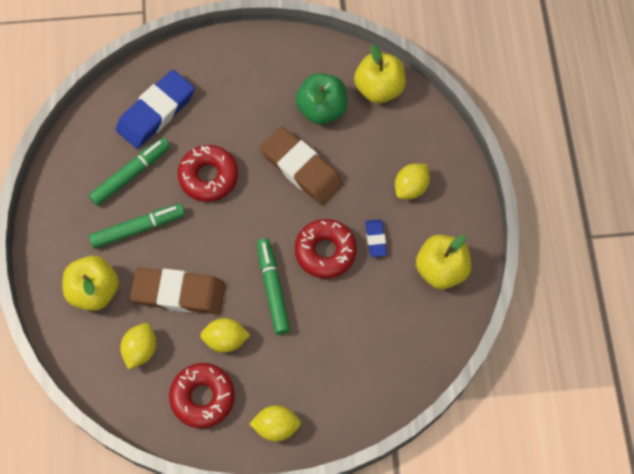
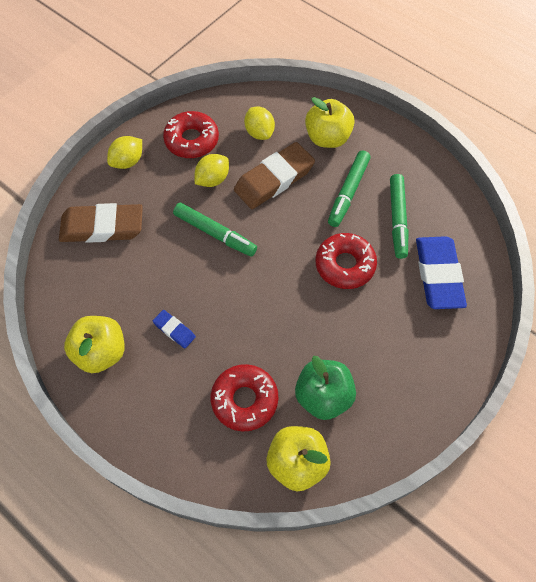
camera: 135 degrees right, 5 degrees down
(301, 168) = (286, 332): brown eraser -> brown eraser (102, 227)
(325, 251) = (203, 288): red donut -> red donut (244, 400)
(411, 187) = (184, 397): yellow lemon -> none

